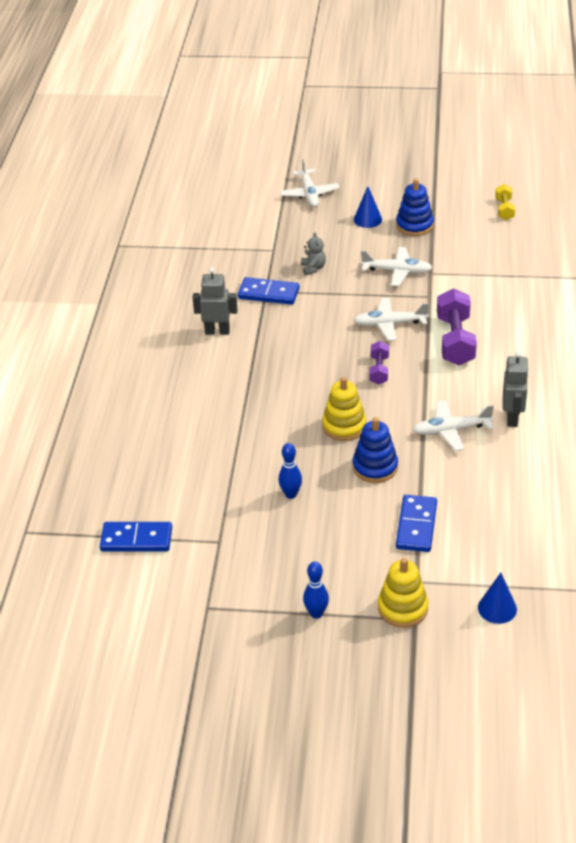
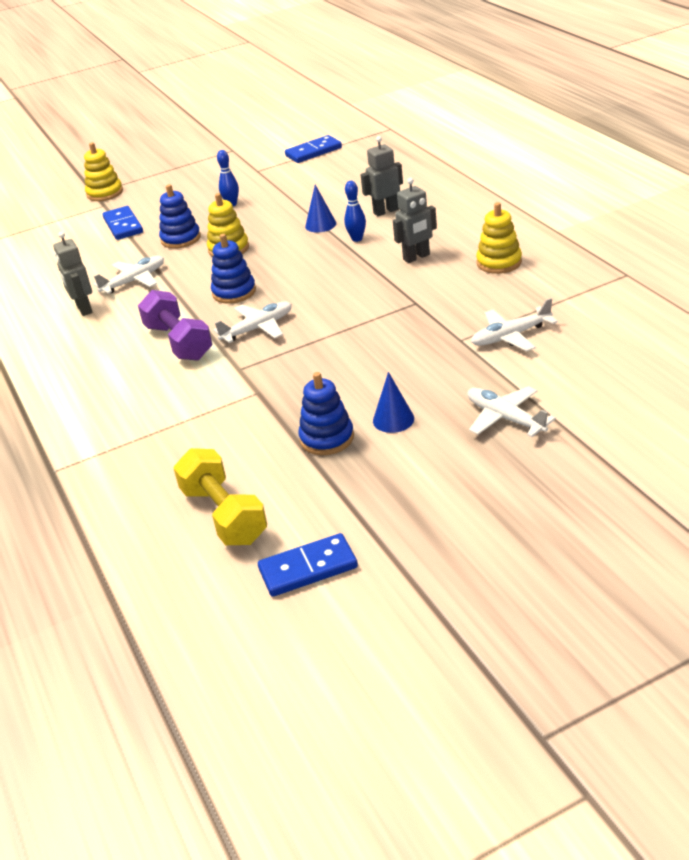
camera: 150 degrees right, 5 degrees down
(173, 296) = (499, 262): none -> yellow stacking toy
(179, 398) = (385, 211): none -> grey robot
(268, 293) = (410, 302): blue domino -> blue domino (308, 568)
(313, 268) = (393, 341): grey teddy bear -> none
(316, 613) = (160, 172): blue bowling pin -> blue bowling pin (357, 239)
(379, 370) = (234, 292): purple dumbbell -> blue stacking toy
(397, 271) = (297, 377): white plane -> white plane (511, 336)
(497, 608) = (40, 215): blue cone -> blue cone (320, 224)
(504, 209) = (224, 515): yellow dumbbell -> yellow dumbbell, size x1.82

